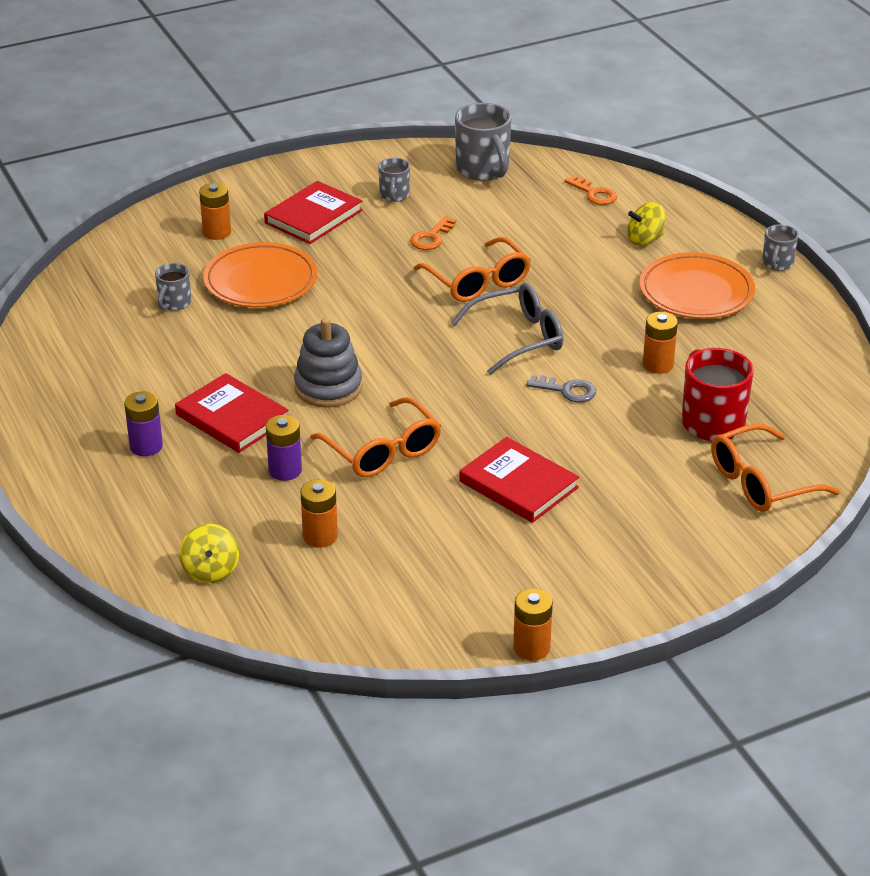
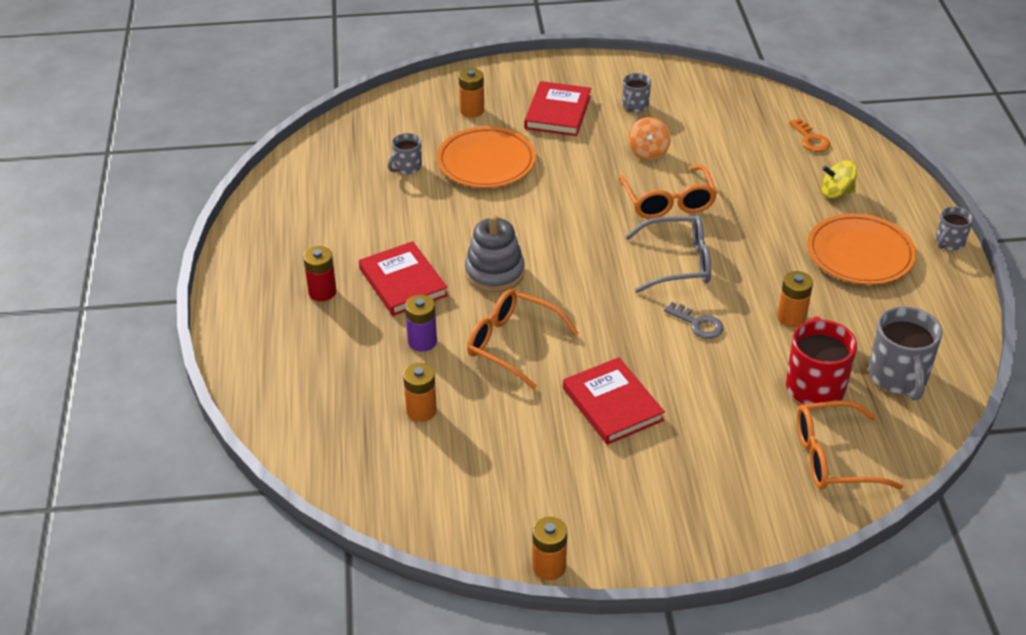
camera: 20 degrees right, 5 degrees up
(146, 446) = (322, 292): purple battery -> red battery
(210, 570) = (318, 419): yellow spinning top -> none
(313, 217) = (557, 112): red book -> red book turned 45 degrees counterclockwise
(383, 451) = (511, 344): orange glasses -> orange glasses turned 135 degrees clockwise
(431, 237) = (648, 152): orange key -> orange spinning top
(483, 170) = (723, 97): grey mug -> grey mug (898, 377)

